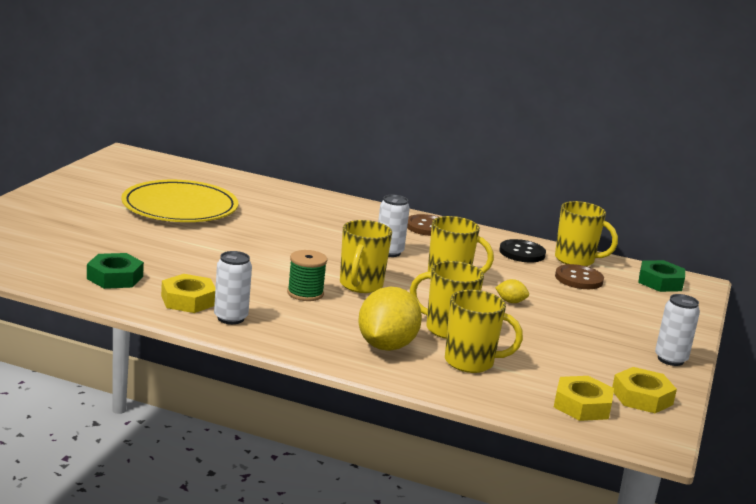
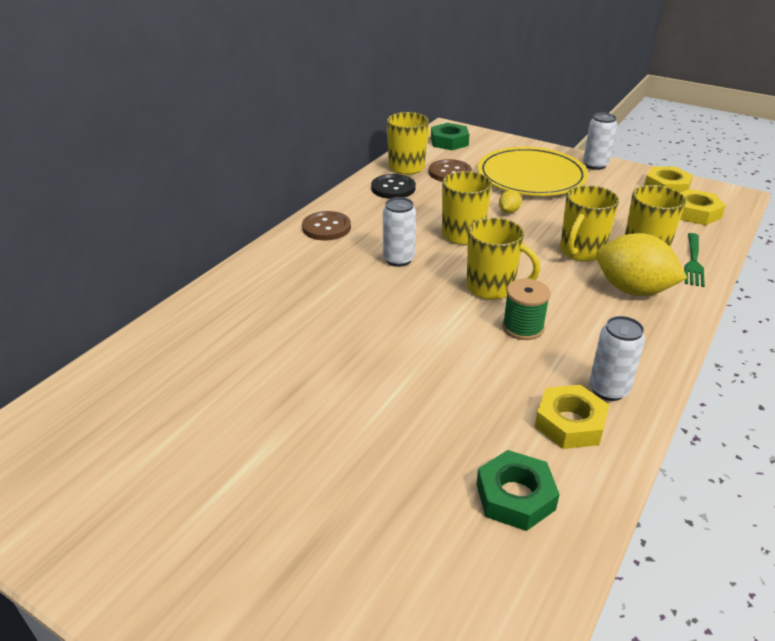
camera: 75 degrees left, 15 degrees up
(180, 207) = (240, 416): yellow plate -> yellow plate (531, 176)
(459, 385) = (693, 262): none -> green fork

